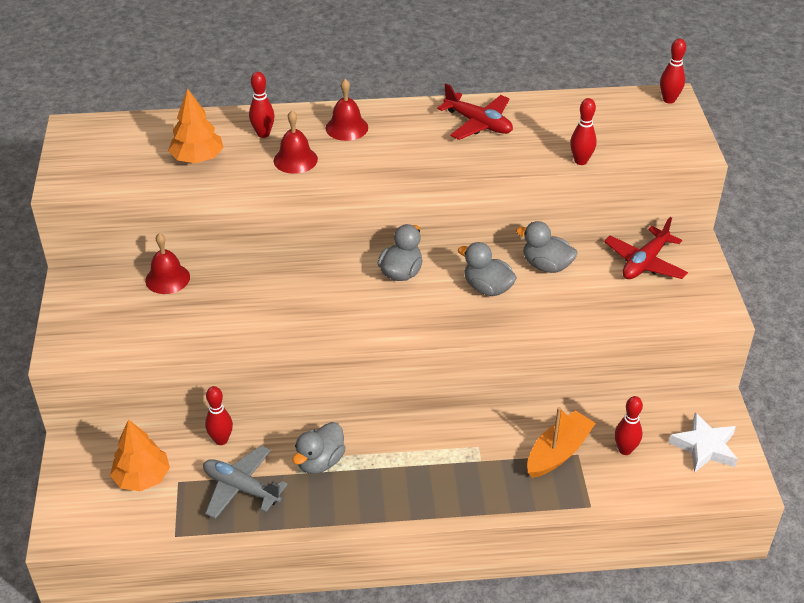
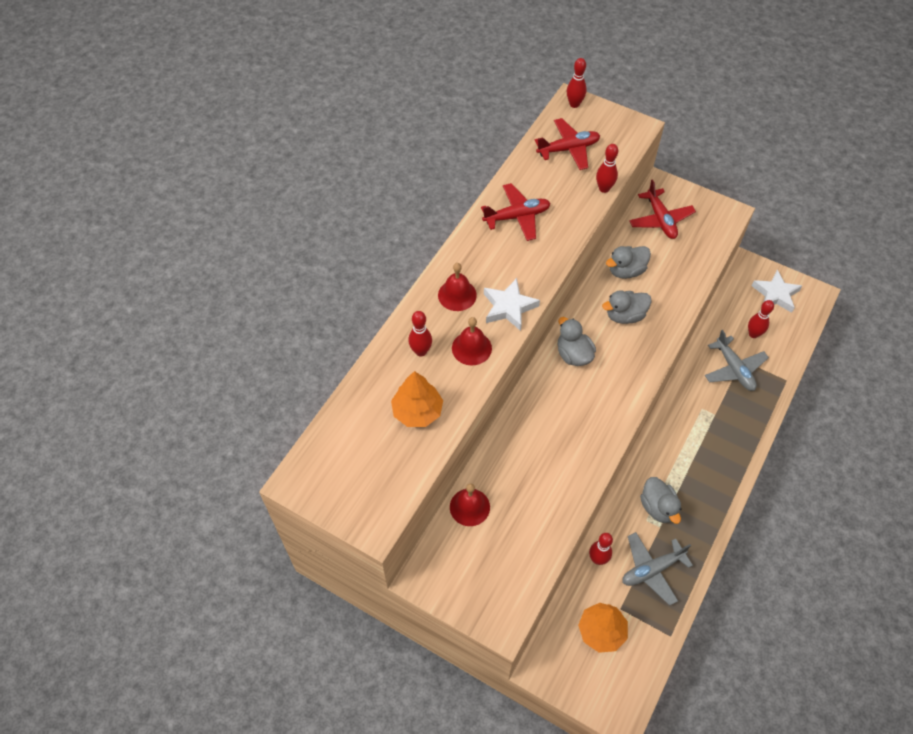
camera: 55 degrees left, 15 degrees up
(364, 162) = (509, 307): none -> white star
(558, 452) = (734, 369): orange boat -> grey plane
(603, 119) = (568, 149): none -> red plane

